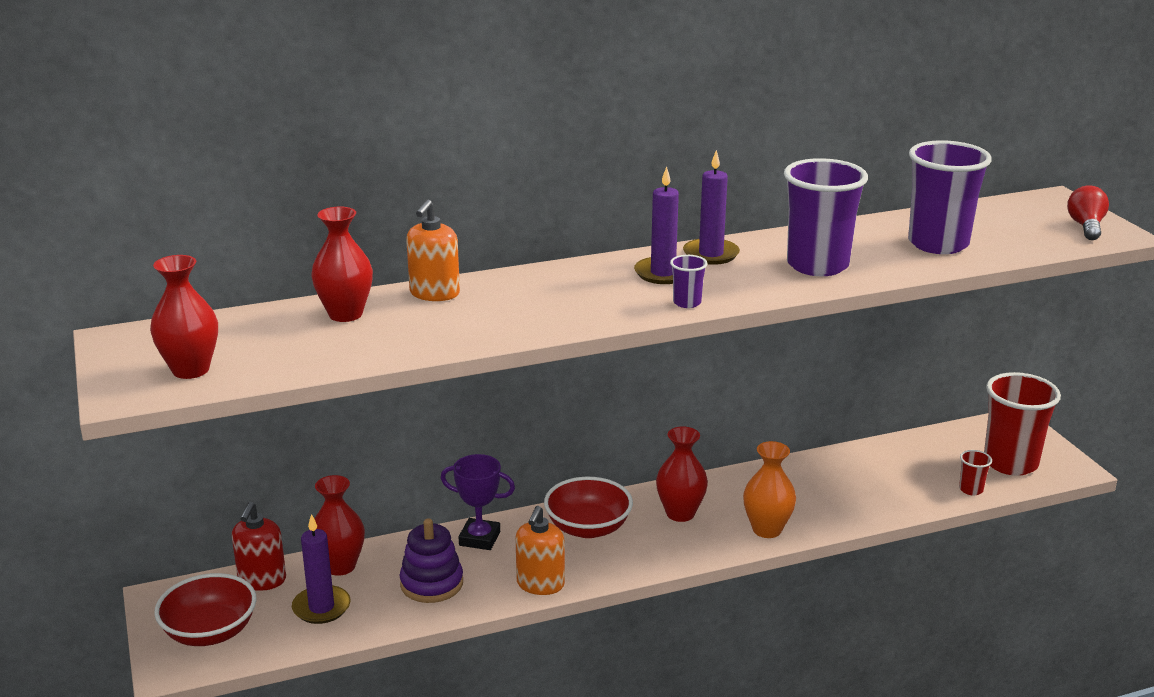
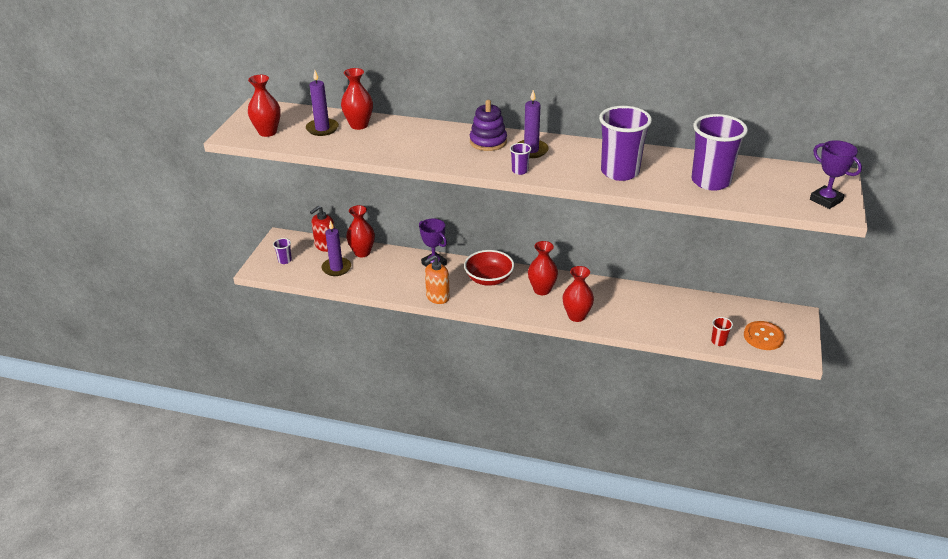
camera: 35 degrees right, 10 degrees up
(210, 632) = (285, 260): red bowl -> purple cup
(431, 583) = (391, 276): purple stacking toy -> purple stacking toy (488, 142)
(434, 293) = (409, 127): orange soap dispenser -> none
(711, 254) = (571, 147): purple candle -> purple candle (322, 129)
(767, 529) = (576, 316): orange vase -> red vase
(1010, 463) = (763, 337): red cup -> orange button
(1086, 227) = (826, 200): red light bulb -> purple trophy

